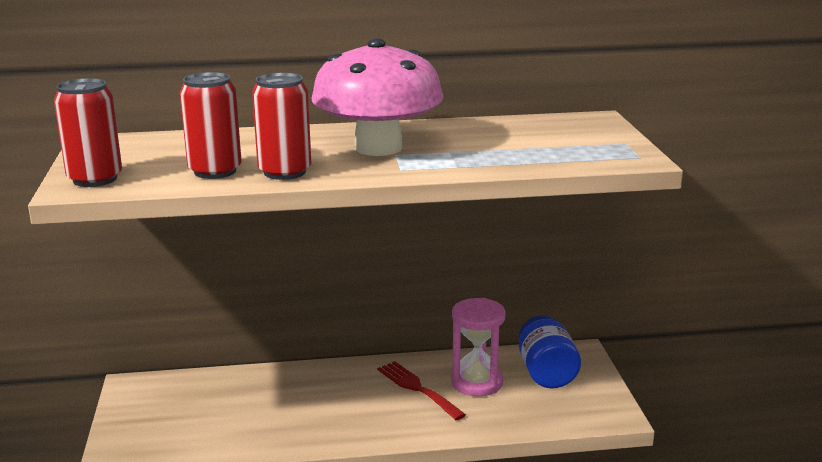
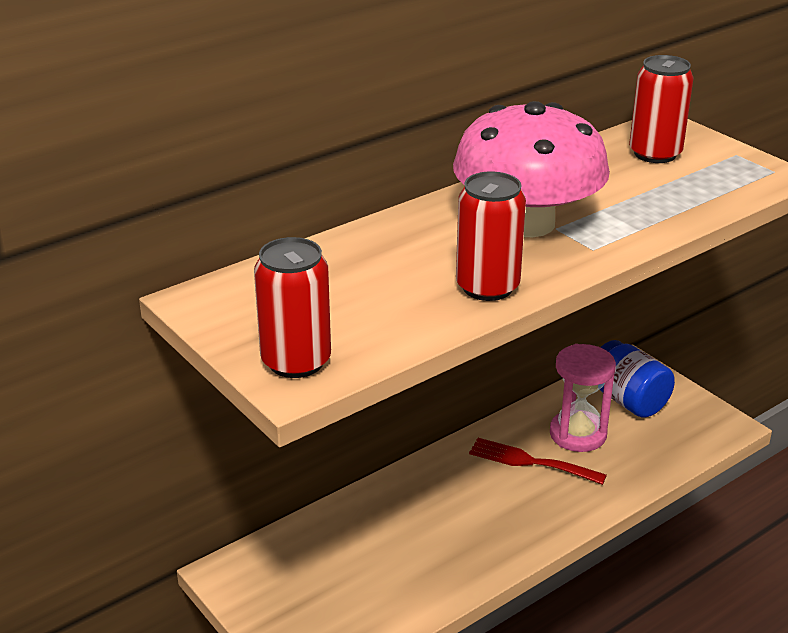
camera: 30 degrees left, 10 degrees up
(215, 171) = (412, 308): red can -> red can (655, 154)

